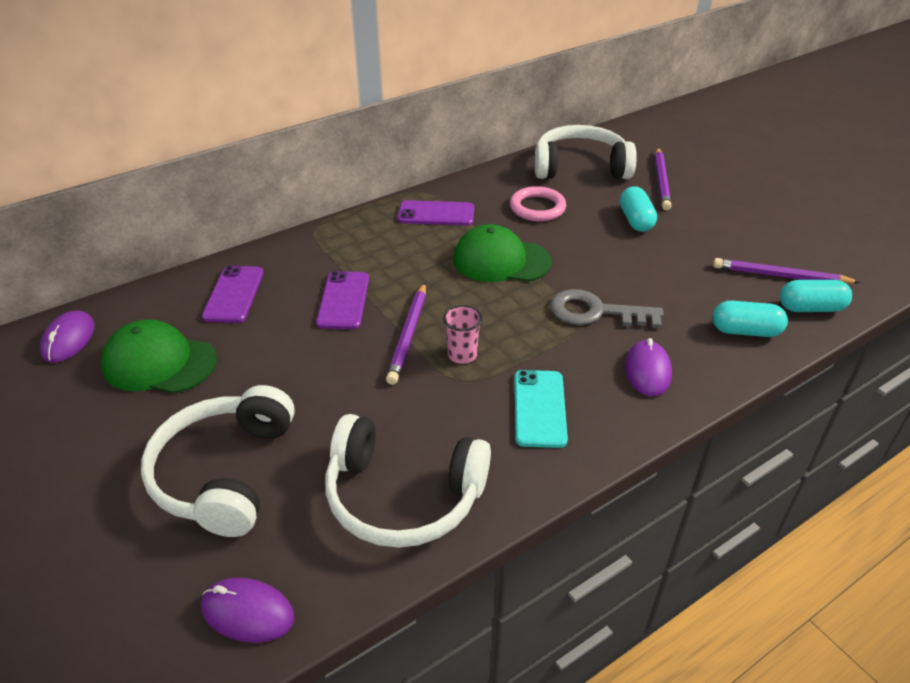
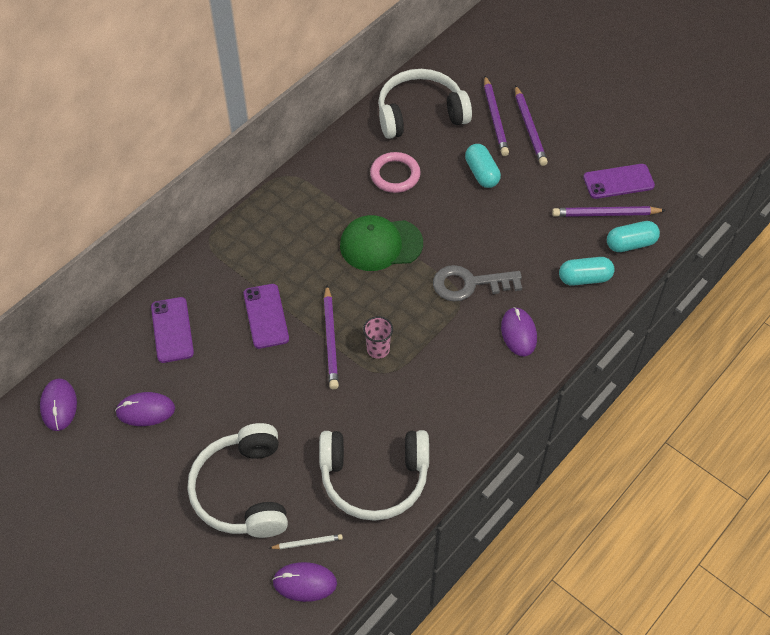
camera: 15 degrees left, 15 degrees up
(159, 363) = (145, 410): green cap -> purple mouse
(277, 557) = (307, 543): none -> white pencil
(436, 214) = (309, 201): purple phone -> purple phone (618, 181)
(539, 408) = (448, 385): turquoise phone -> none
(699, 193) = (529, 128): none -> purple pencil

